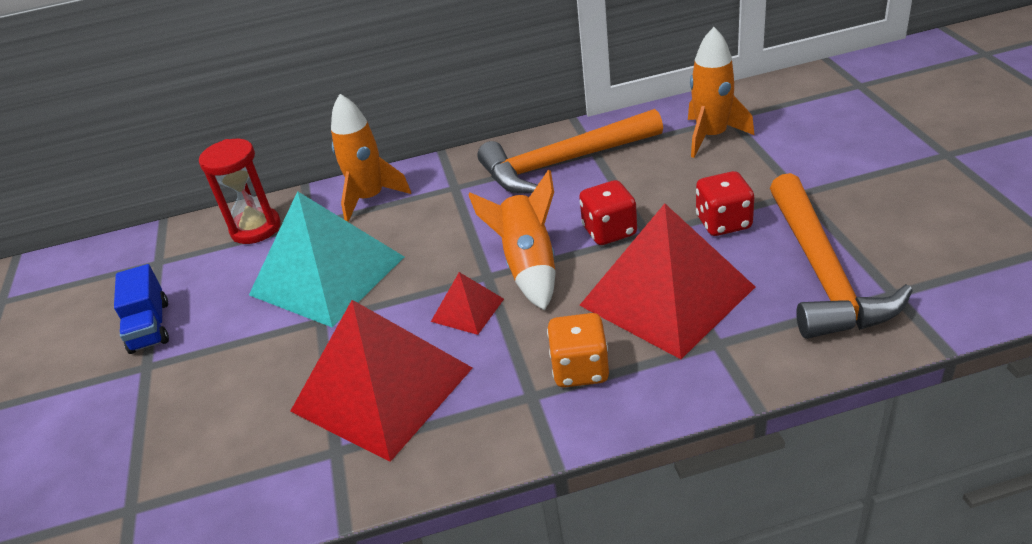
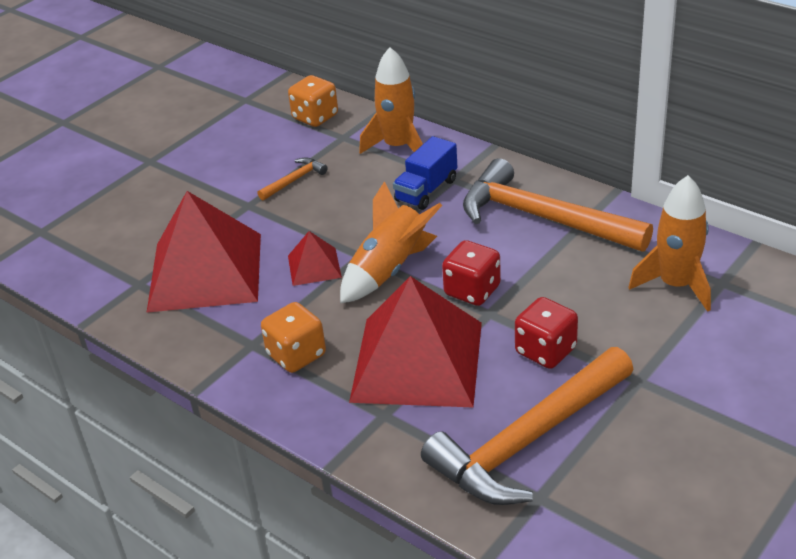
camera: 50 degrees right, 0 degrees up
(150, 326) = (184, 138): blue truck -> blue truck (426, 190)
(256, 229) = (315, 117): red hourglass -> orange dice
(327, 276) = (294, 180): turquoise pyramid -> orange hammer

